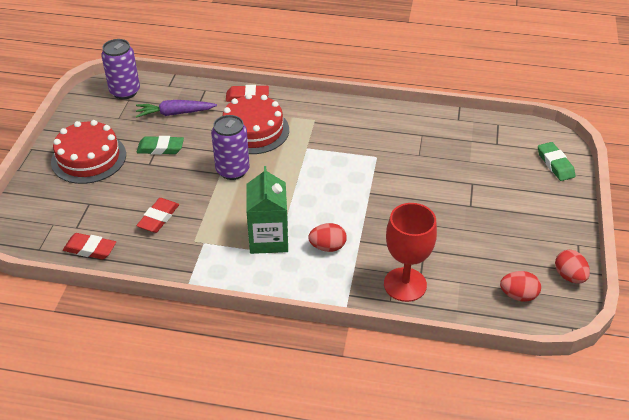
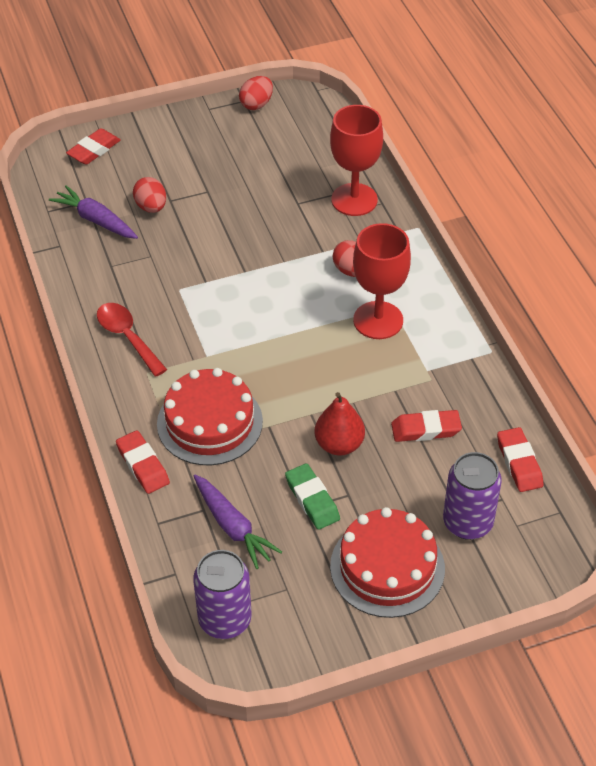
camera: 120 degrees left, 5 degrees up
(186, 175) = (339, 444): none -> red pear
(232, 170) = (298, 404): purple can -> purple can (467, 522)
(268, 239) = (378, 320): green carton -> red goblet
(350, 121) = (128, 337): none -> red spoon
(473, 142) = (96, 220): none -> purple carrot
(518, 295) = (306, 128): red egg -> red egg (151, 207)
(555, 164) = (94, 150): green eraser -> red eraser

